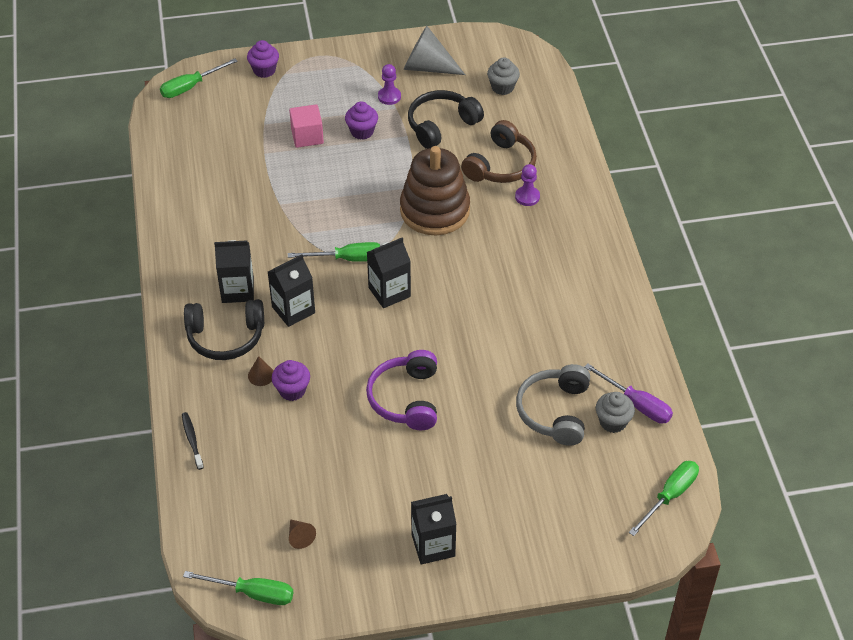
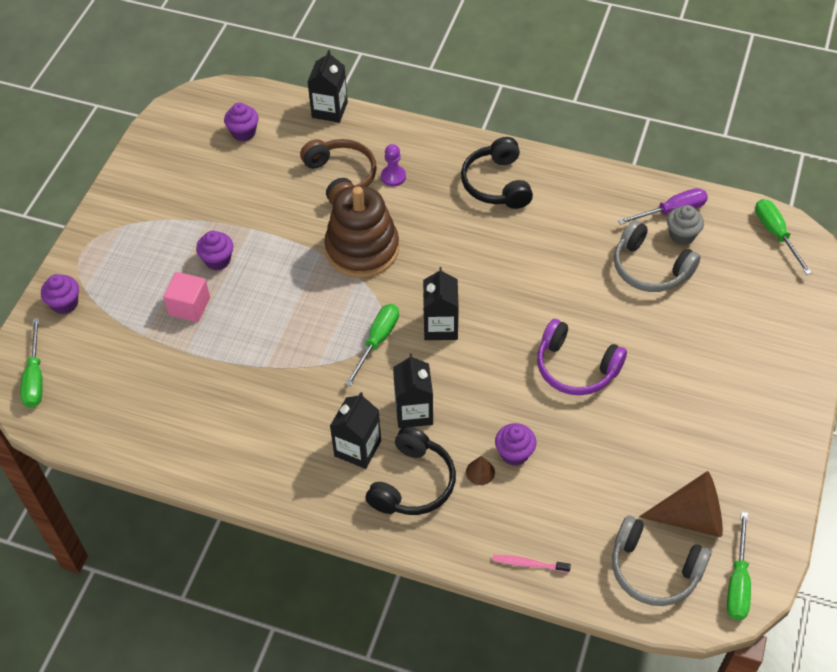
camera: 60 degrees left, 5 degrees up
(192, 440) = (528, 564): black toothbrush -> pink toothbrush
(232, 528) = (654, 570): none -> grey headphones
(252, 593) = (737, 582): green screwdriver -> green screwdriver turned 150 degrees clockwise
(300, 537) = (691, 517): brown cone -> brown cone, size x2.19
(389, 96) = (187, 219): purple pawn -> none
(427, 67) = (171, 174): grey cone -> none
(433, 545) = (749, 417): black carton -> black carton (329, 110)
(441, 125) = (257, 197): black headphones -> black headphones (496, 184)
(502, 87) = (243, 133): grey cupcake -> purple cupcake

